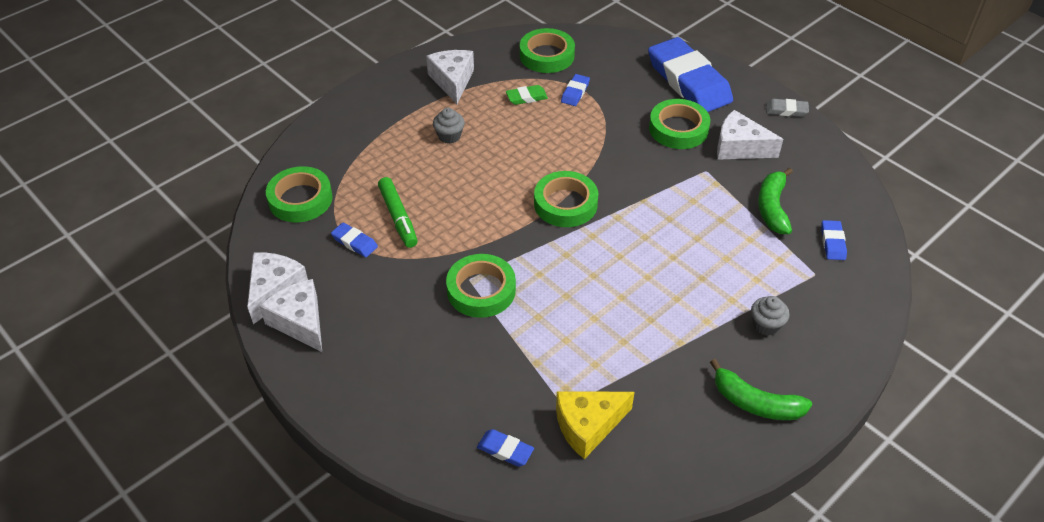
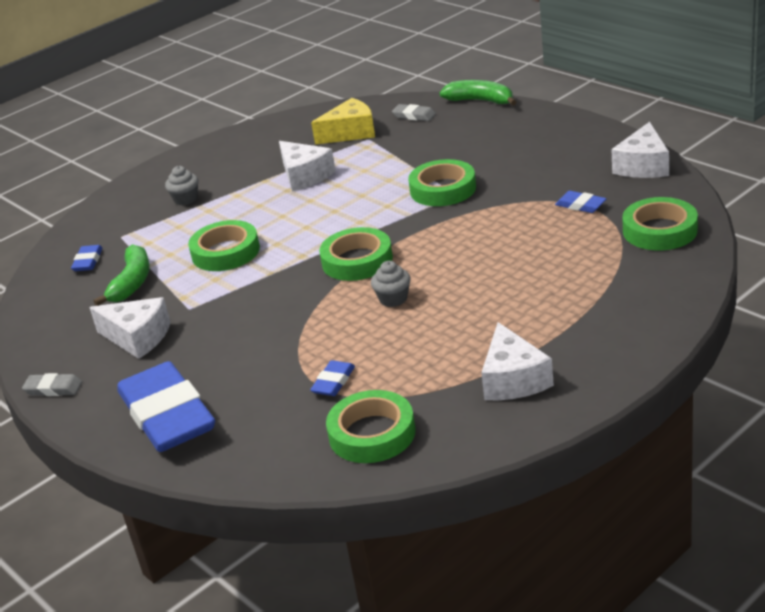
camera: 175 degrees left, 15 degrees down
(300, 322) = (607, 151): white cheese -> white cheese (305, 176)
(398, 217) = (541, 229): green marker -> none
(449, 136) = (502, 310): grey cupcake -> grey cupcake (393, 299)
(505, 450) = (414, 116): blue eraser -> grey eraser
(526, 97) = (402, 368): green eraser -> none
(678, 129) = (205, 350): green tape -> green tape (225, 252)
(755, 403) = (216, 158): green banana -> green banana (480, 101)

